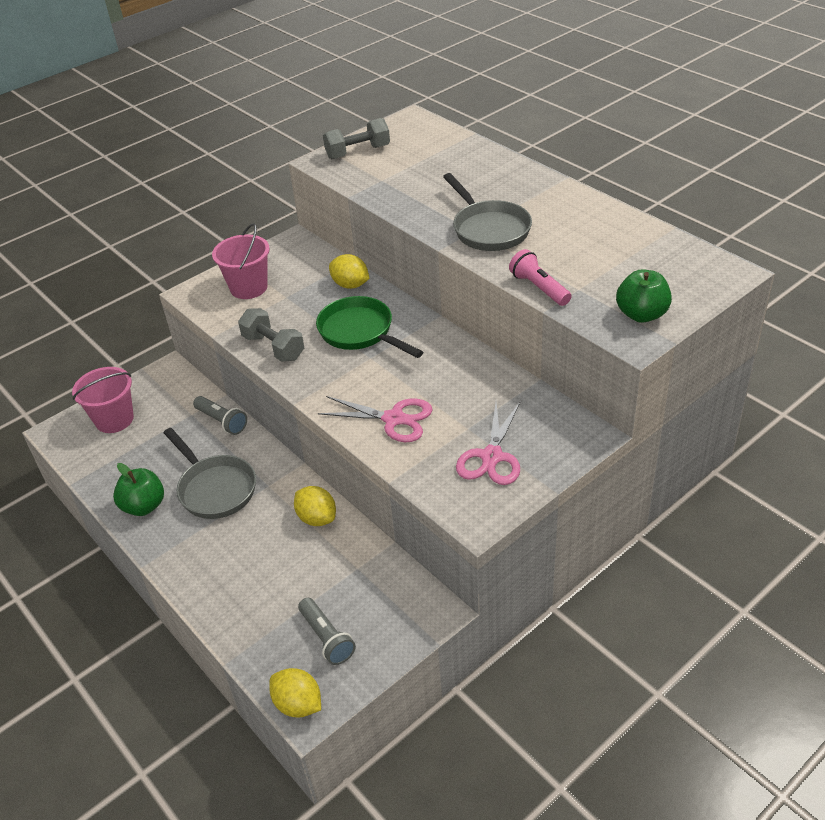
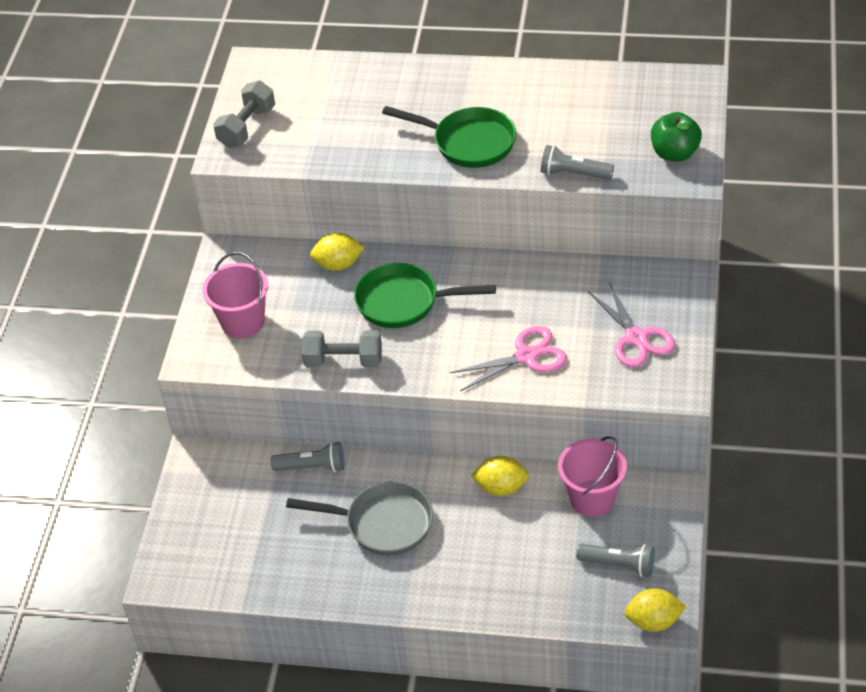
camera: 40 degrees left, 5 degrees up
(114, 419) = (203, 531): pink bucket -> pink bucket (592, 498)
(144, 506) = (338, 579): green apple -> none
(488, 229) = (468, 142): grey pan -> green pan
(538, 288) = (573, 174): pink flashlight -> grey flashlight

